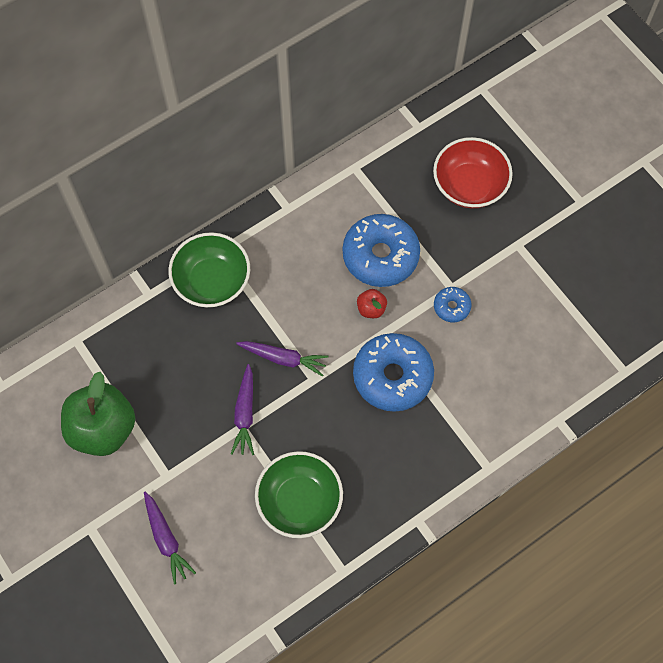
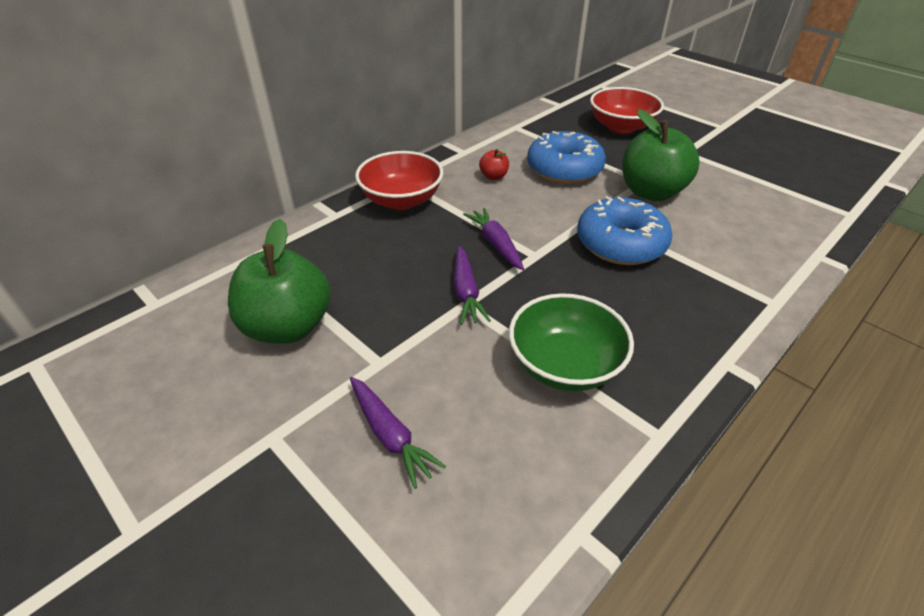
camera: 10 degrees left, 25 degrees down
(212, 281) = (401, 200): green bowl -> red bowl
(283, 358) = (495, 244): purple carrot -> purple carrot turned 120 degrees counterclockwise
(371, 309) = (572, 201): red apple -> red apple (493, 176)
(451, 307) = (651, 192): blue donut -> green apple

